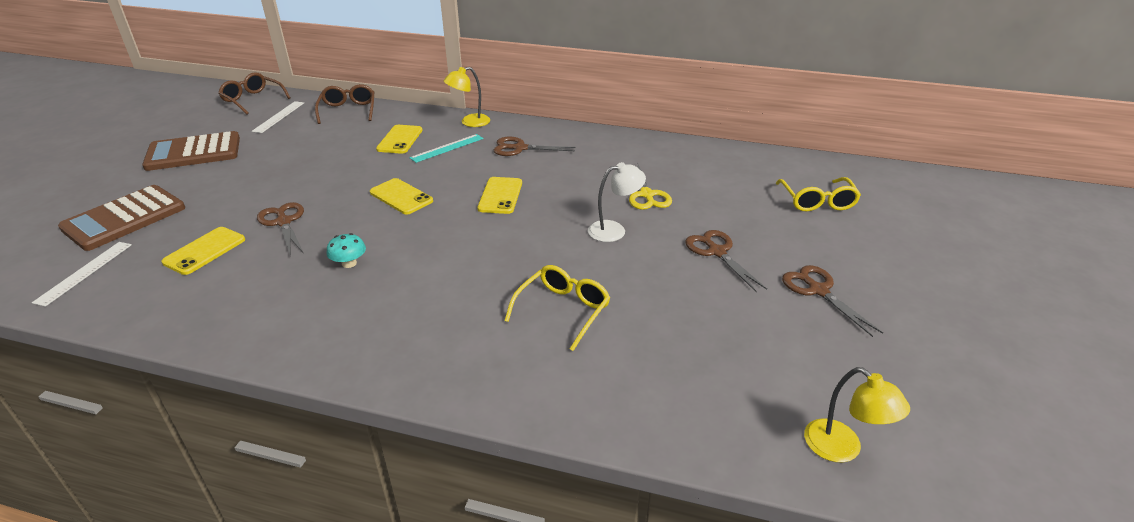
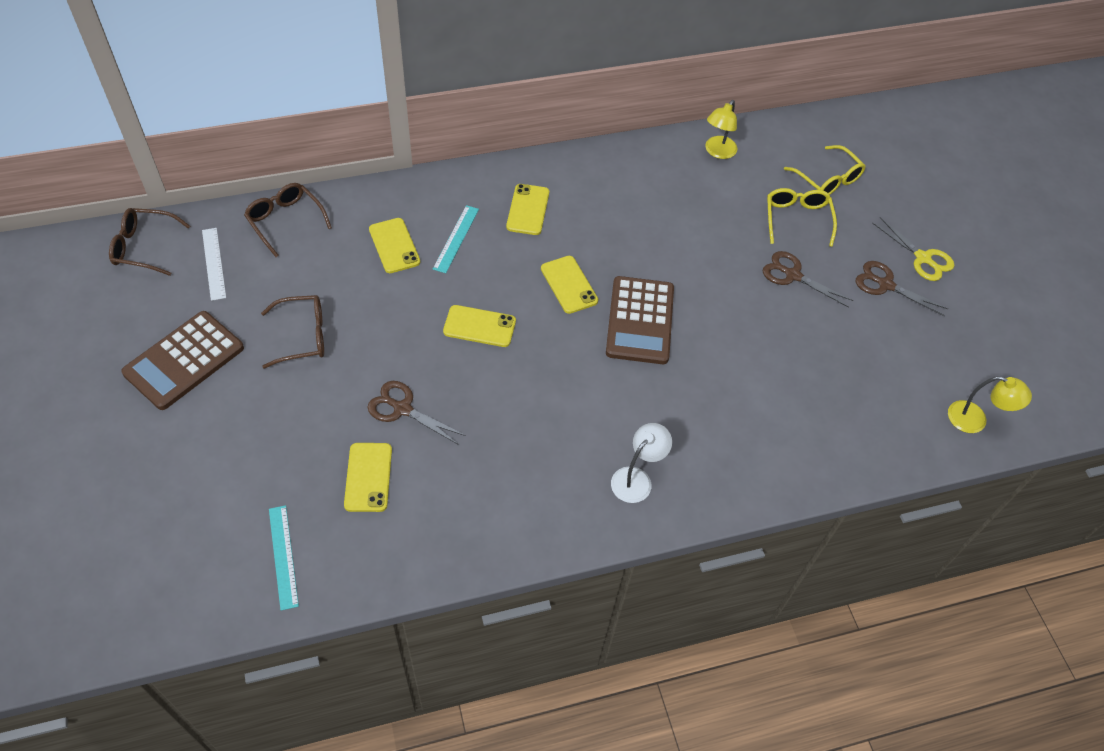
camera: 35 degrees left, 20 degrees up
(84, 272) = (283, 556): white ruler -> turquoise ruler
(124, 218) = (232, 480): brown calculator -> brown calculator (640, 321)
(278, 164) = (303, 336): none -> brown glasses
(349, 263) = (517, 426): turquoise mushroom -> none
(469, 122) = (440, 188): yellow lamp -> yellow lamp (717, 152)
(520, 148) = (528, 210): brown scissors -> yellow phone
(563, 310) = (729, 391): yellow glasses -> yellow glasses (797, 219)
(614, 230) = (699, 285): white lamp -> white lamp (637, 478)
(646, 195) = (691, 228): yellow scissors -> yellow scissors (922, 258)

